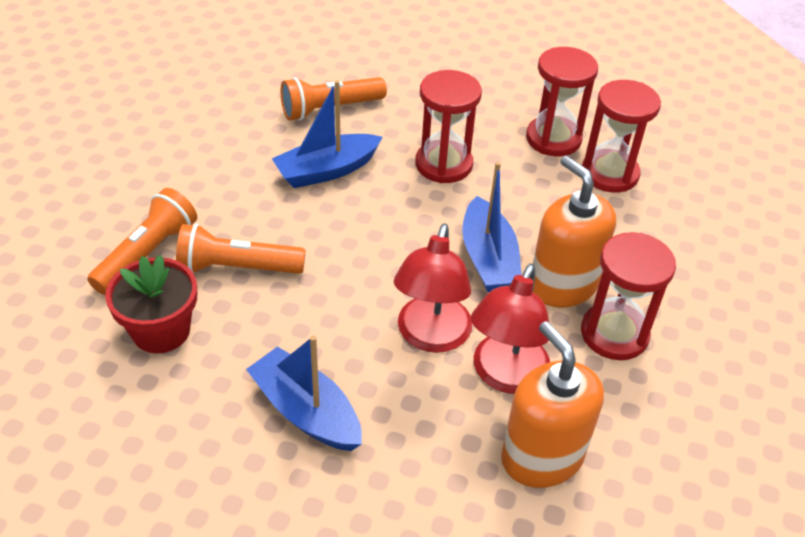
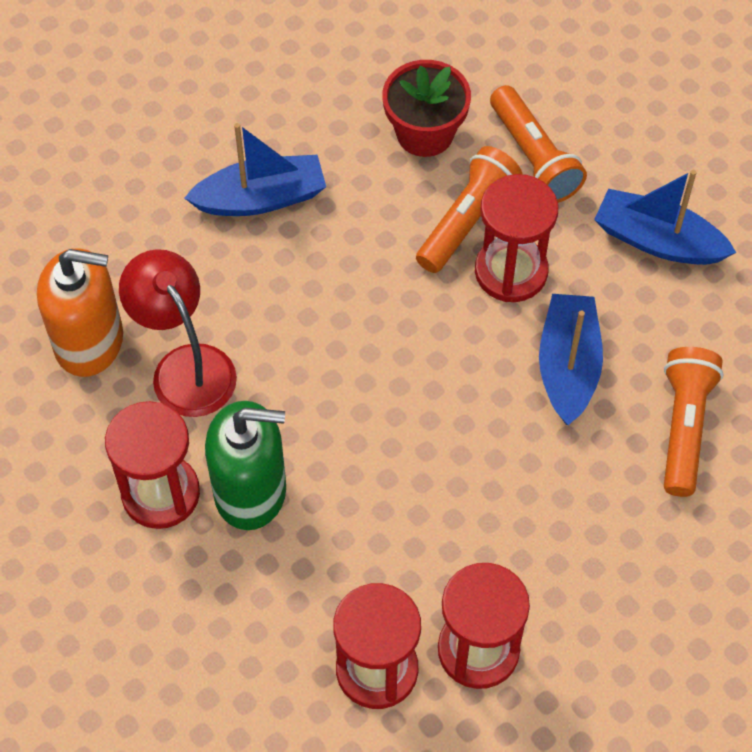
camera: 125 degrees right, 15 degrees up
(431, 337) = (271, 333): red lamp -> none
(443, 164) = (506, 492): red hourglass -> red hourglass (511, 271)
(488, 258) = (333, 445): blue boat -> blue boat (658, 241)
(563, 285) = (250, 491): orange soap dispenser -> green soap dispenser

